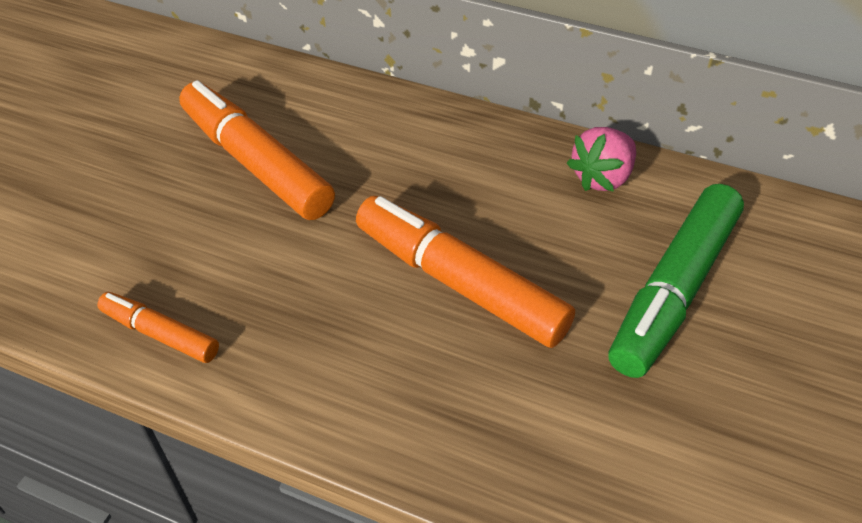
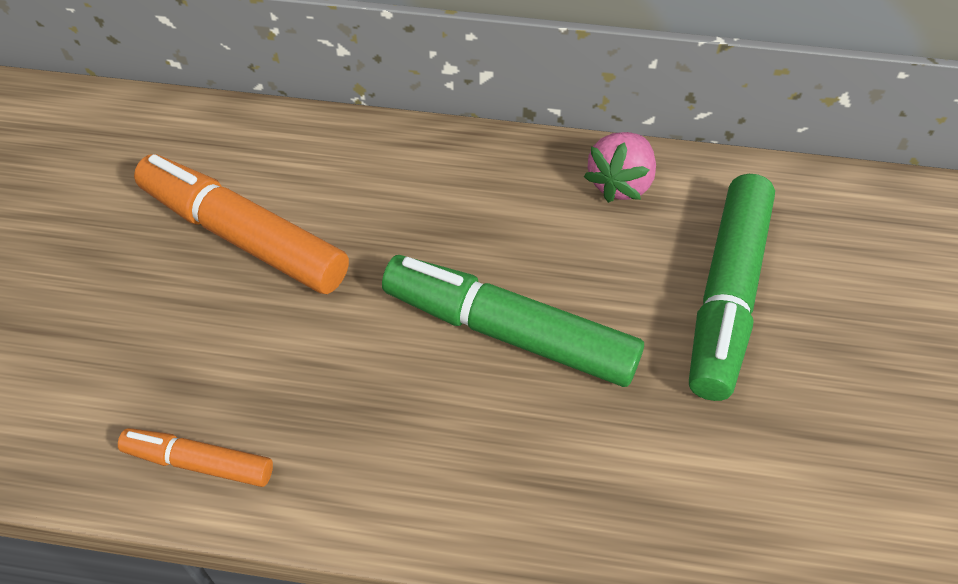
camera: 15 degrees left, 5 degrees up
(460, 283) = (509, 332): orange marker -> green marker

